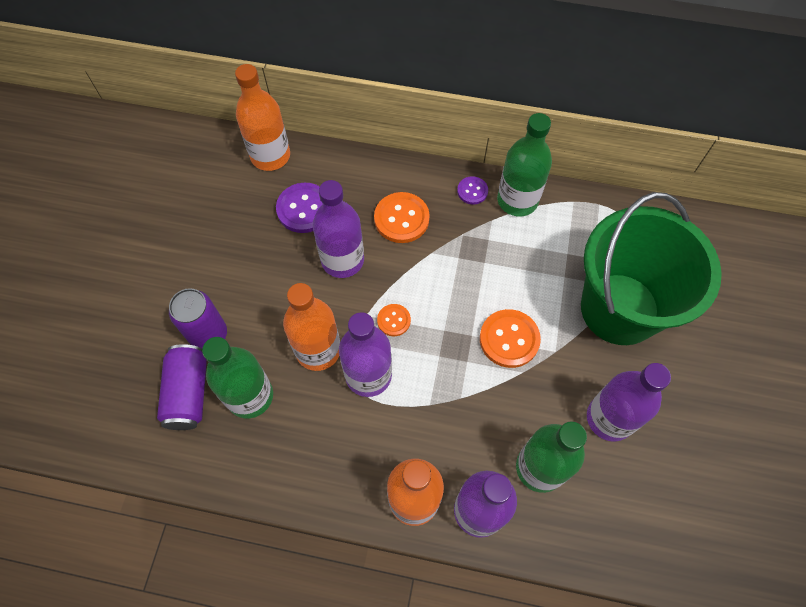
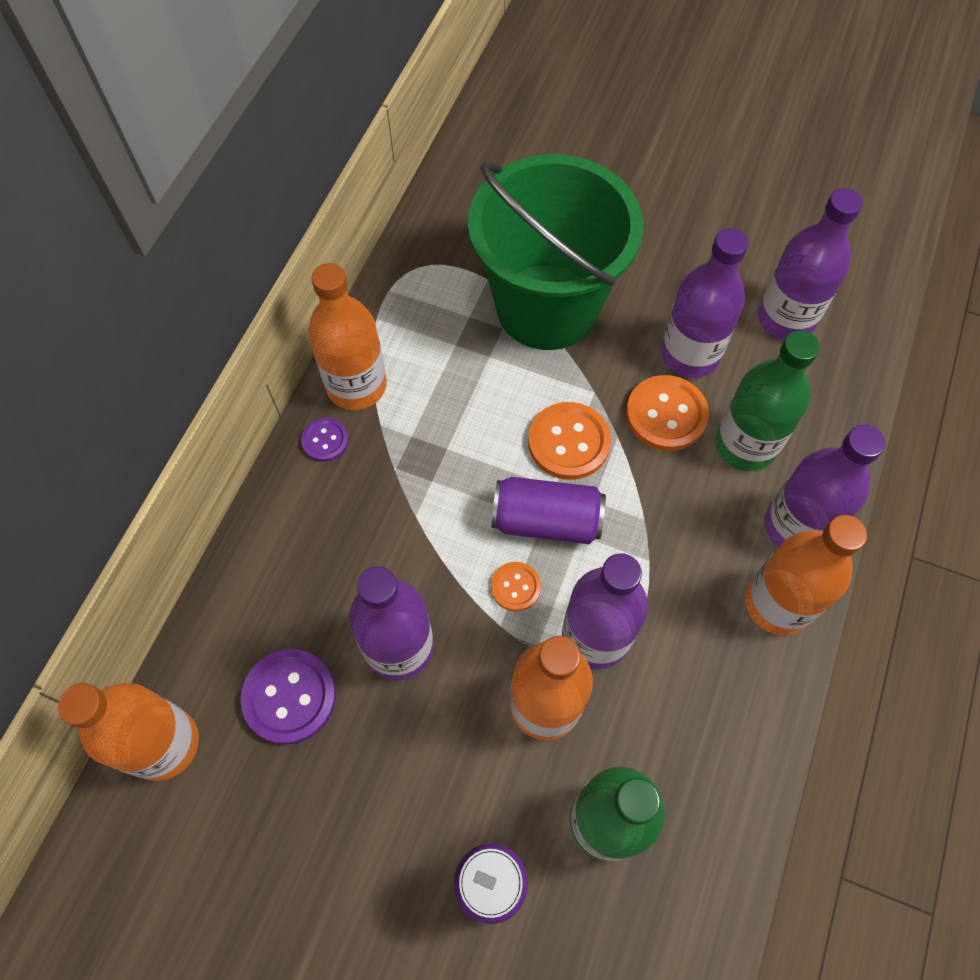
camera: 80 degrees left, 0 degrees up
(188, 393) = (589, 927): purple can -> purple can (546, 521)
(401, 219) = (347, 547): orange button -> orange button (666, 415)
(517, 200) = (356, 386): green bottle -> orange bottle
(669, 494) = (785, 319): none -> purple bottle

